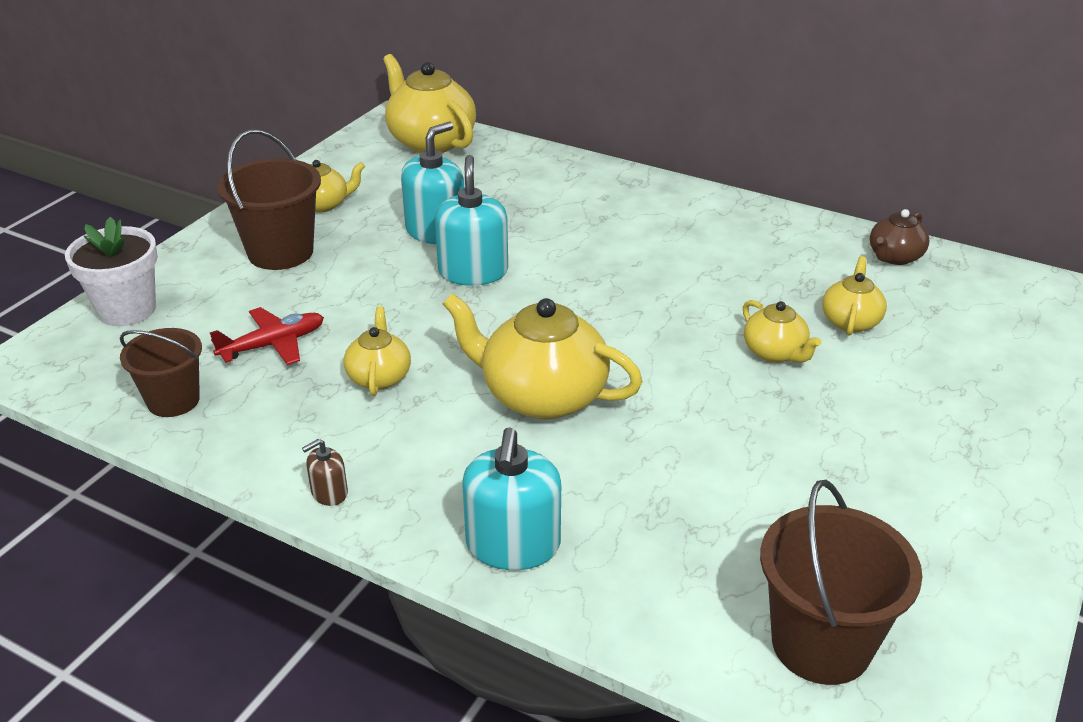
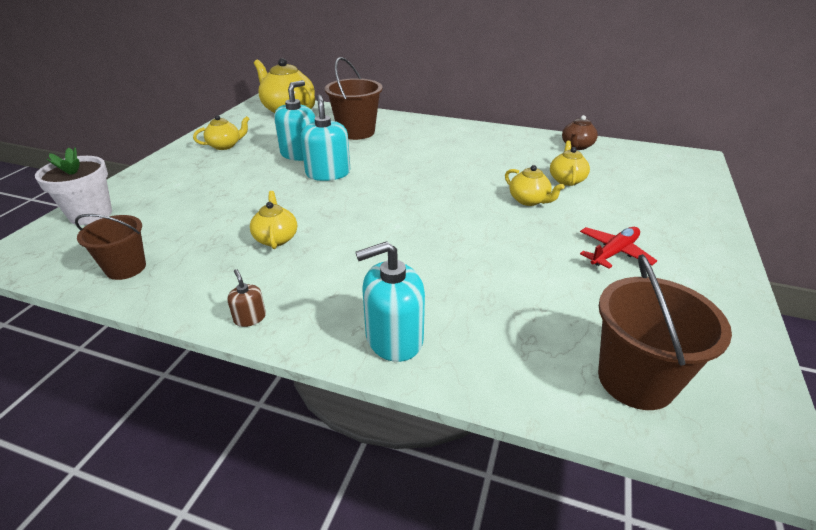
camera: 10 degrees left, 0 degrees up
(273, 345) = (198, 226): red plane -> red plane (614, 253)
(280, 252) = (199, 173): brown bucket -> brown bucket (356, 132)
(329, 493) = (250, 318): brown soap dispenser -> brown soap dispenser turned 105 degrees clockwise
(513, 545) = (394, 338): turquoise soap dispenser -> turquoise soap dispenser turned 75 degrees clockwise
(542, 396) = (390, 239): yellow teapot -> none

